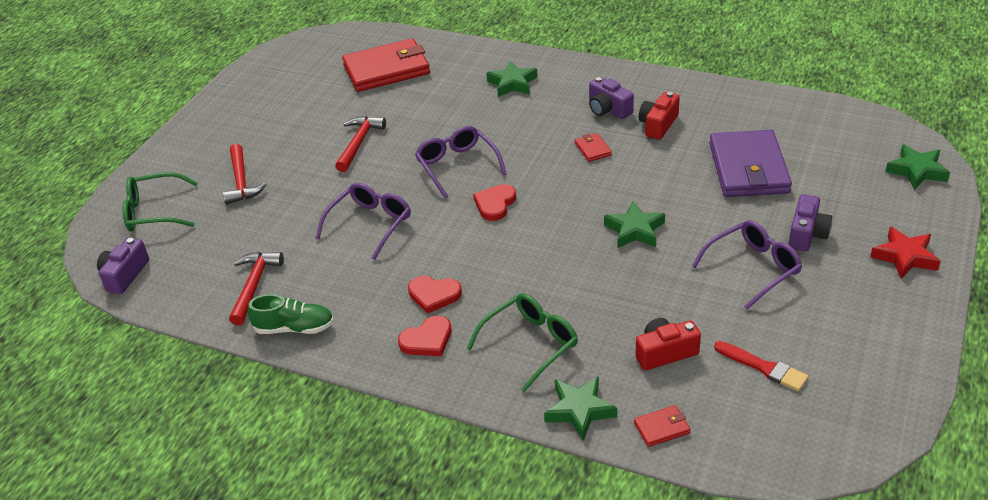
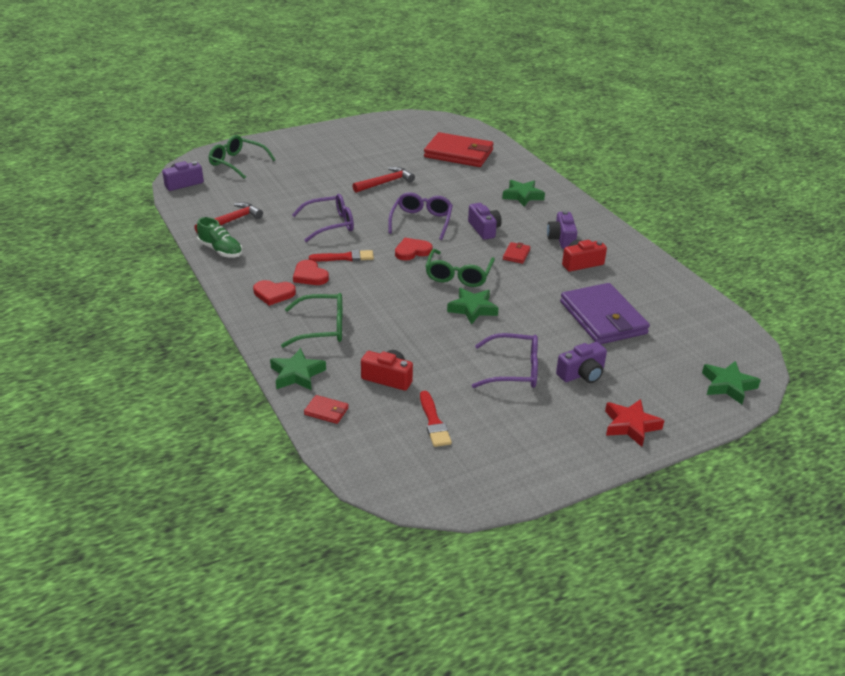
camera: 35 degrees right, 5 degrees down
(241, 182) = (298, 170): red hammer -> none
(440, 252) = (345, 257): none -> red brush
(527, 140) = (484, 229): none -> purple camera
(573, 203) = (458, 275): none -> green glasses
(748, 168) = (603, 318): purple wallet -> purple wallet turned 60 degrees counterclockwise

